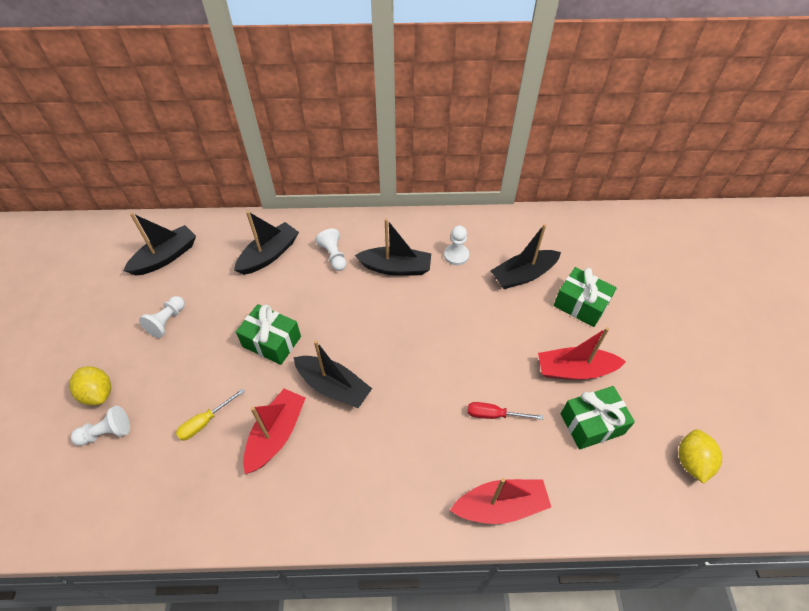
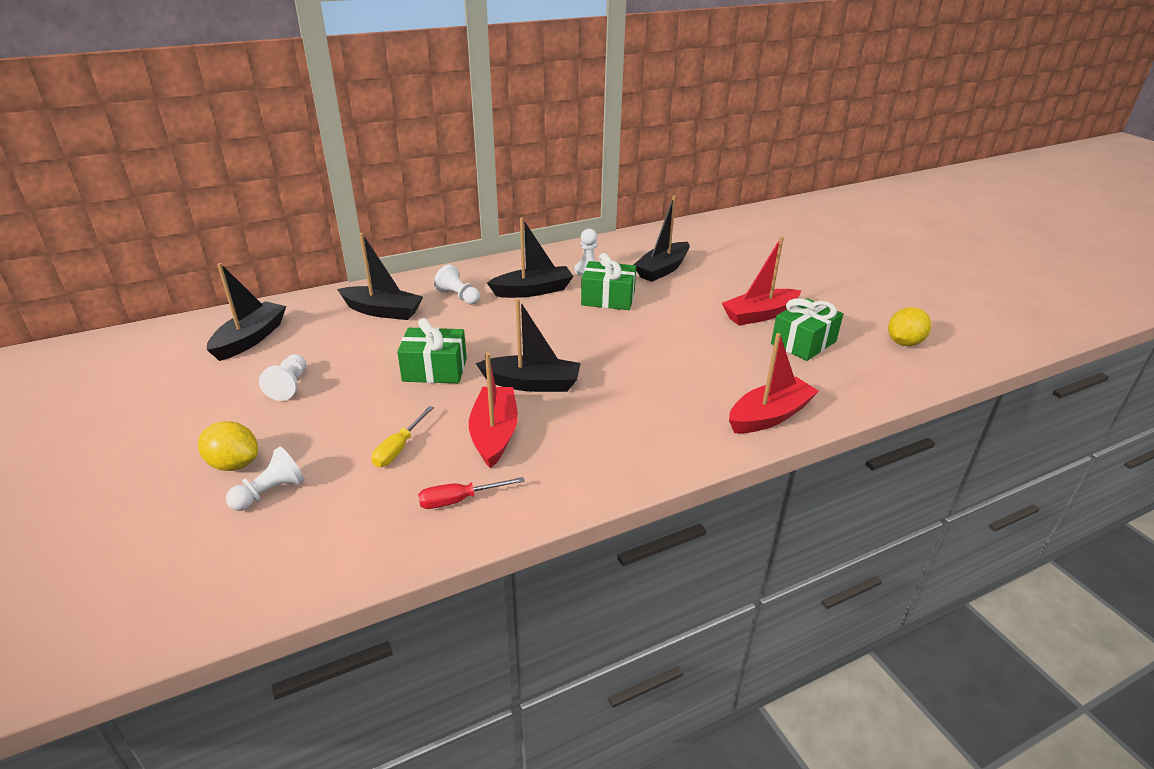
camera: 25 degrees left, 20 degrees down
(269, 255) = (382, 311): black boat -> black boat turned 90 degrees clockwise
(494, 415) = (712, 360): red screwdriver -> red screwdriver (459, 500)
(580, 304) = (729, 276): green gift -> green gift (608, 298)
(691, 461) = (904, 343): yellow lemon -> yellow lemon turned 60 degrees clockwise

